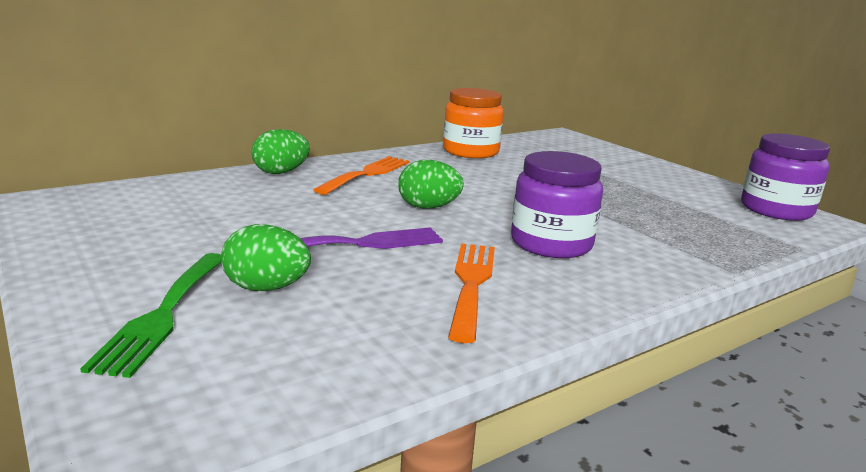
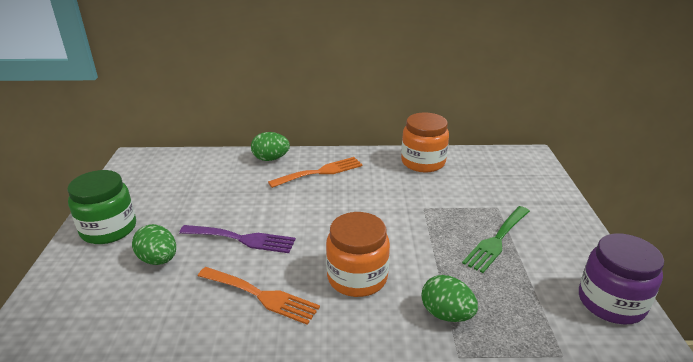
camera: 35 degrees right, 10 degrees up
(120, 278) = (109, 229): none -> green jar
(163, 315) = (99, 263): green fork -> green fork (496, 240)
(428, 207) = (320, 216): green egg -> green egg (446, 314)
(471, 283) = (262, 296): orange fork -> orange fork turned 75 degrees clockwise
(551, 243) = (357, 277): purple jar -> orange jar

